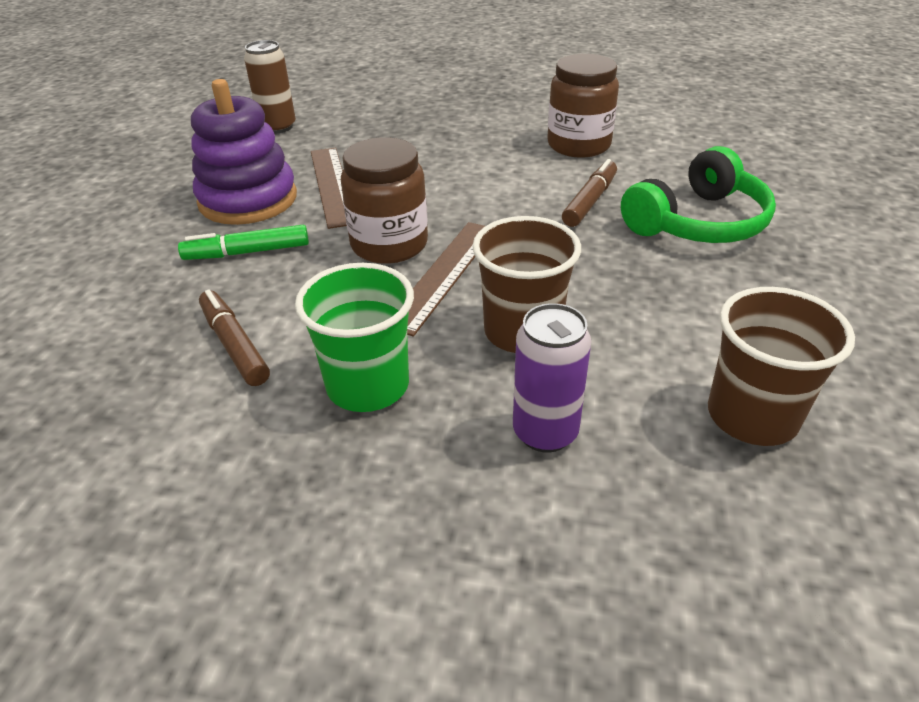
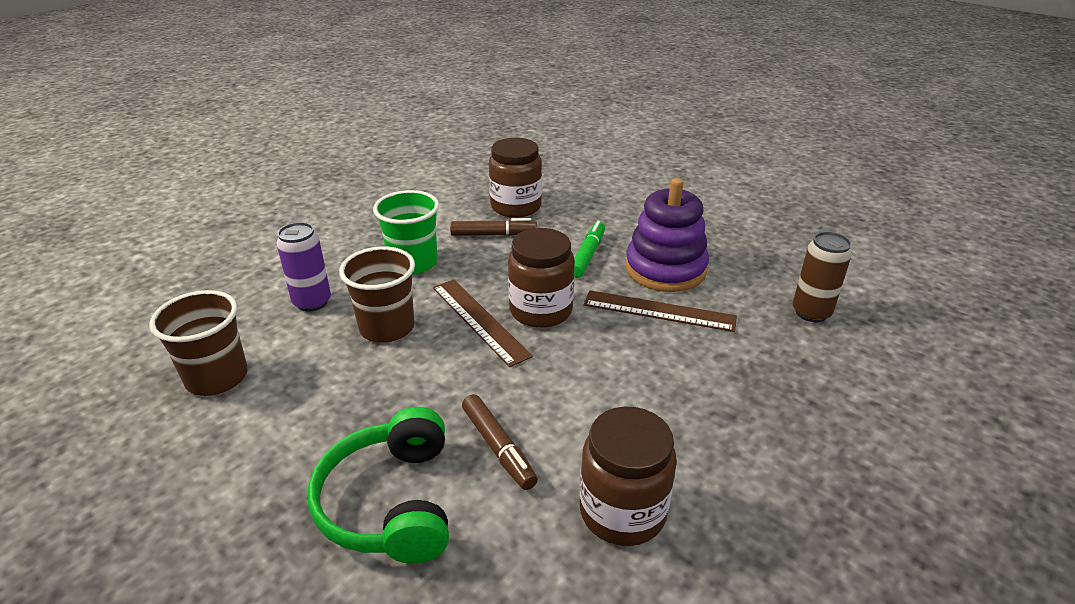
camera: 120 degrees right, 5 degrees down
(126, 360) = (516, 206): none -> brown jar

